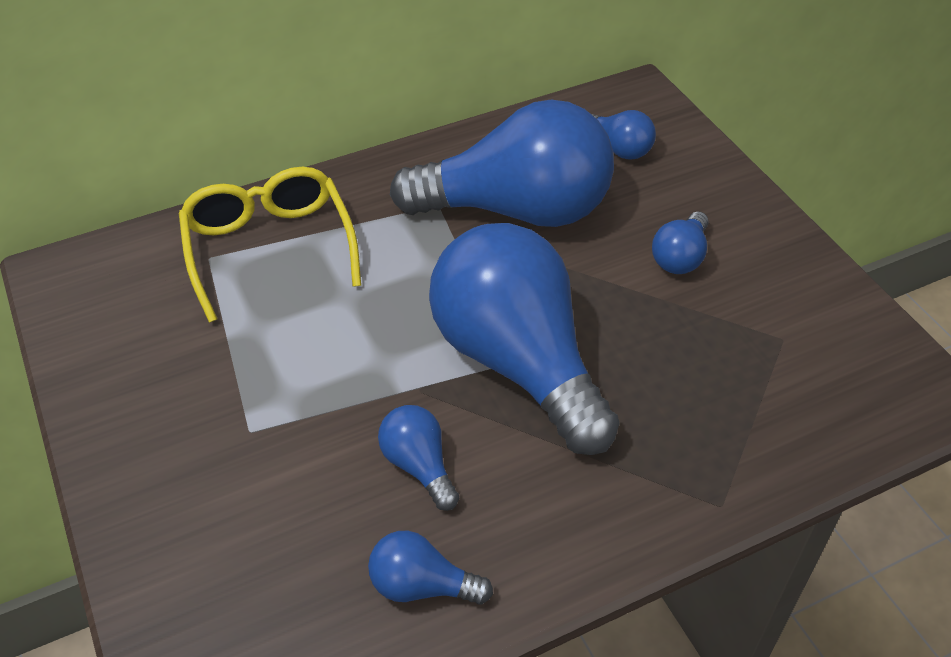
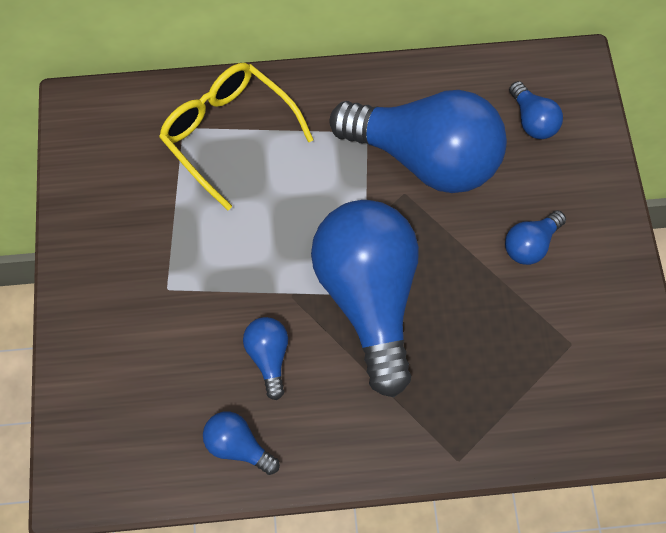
camera: 20 degrees right, 20 degrees up
(270, 249) = (229, 134): yellow glasses -> yellow glasses turned 45 degrees counterclockwise

